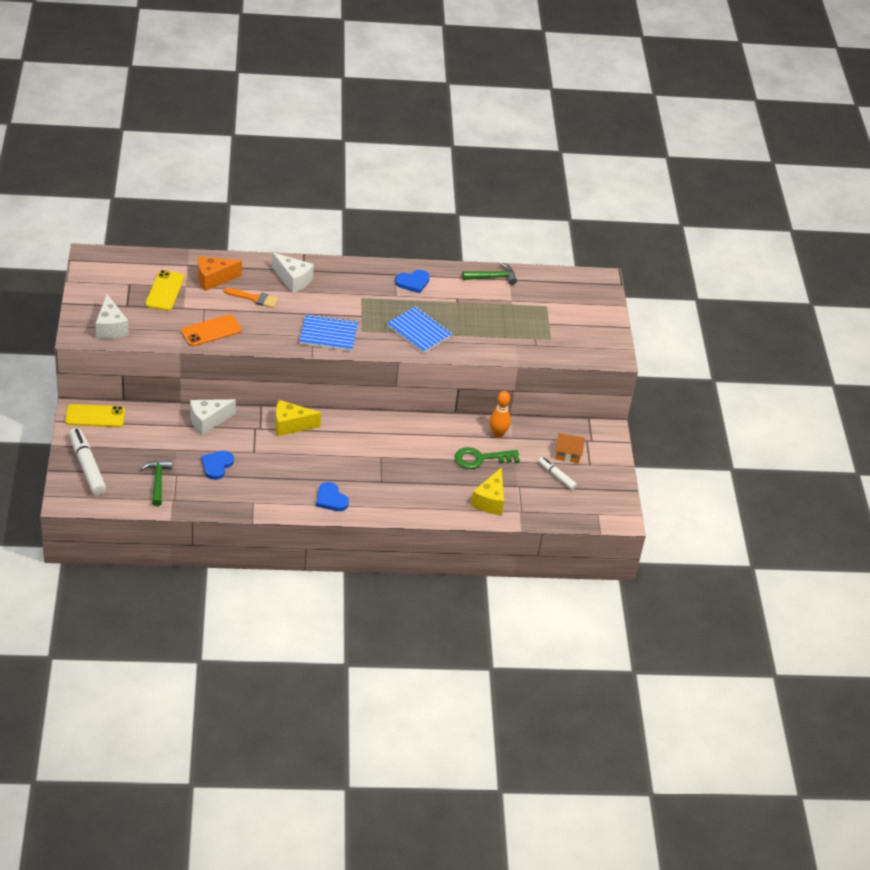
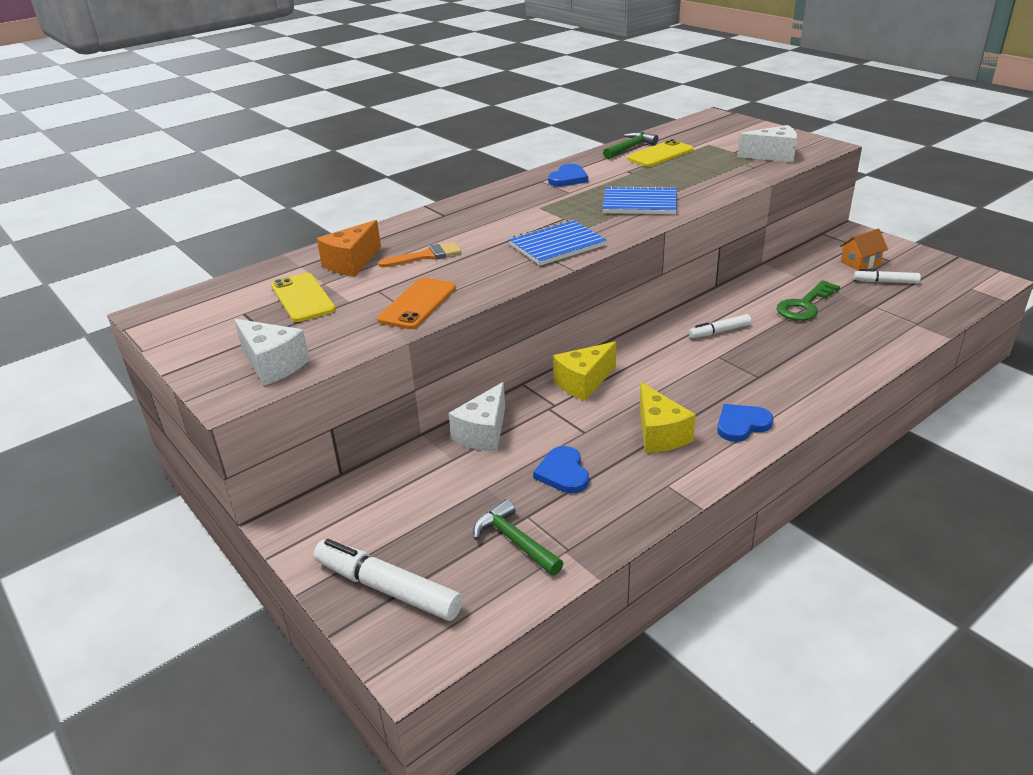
camera: 30 degrees left, 10 degrees down
(95, 416) = (323, 516): yellow phone -> yellow phone (660, 154)
(293, 280) = (446, 226): white cheese -> white cheese (773, 156)
(331, 499) = (741, 424): blue heart -> blue heart turned 135 degrees clockwise
(406, 443) = (719, 331): none -> white marker
(490, 501) = (878, 331): yellow cheese -> yellow cheese (659, 434)
(498, 434) = (781, 280): orange bowling pin -> none

